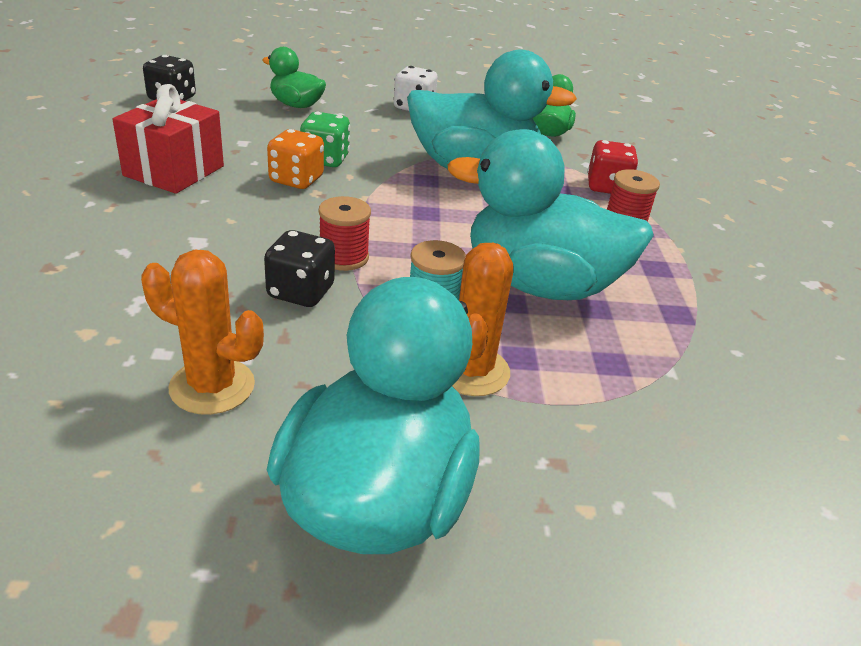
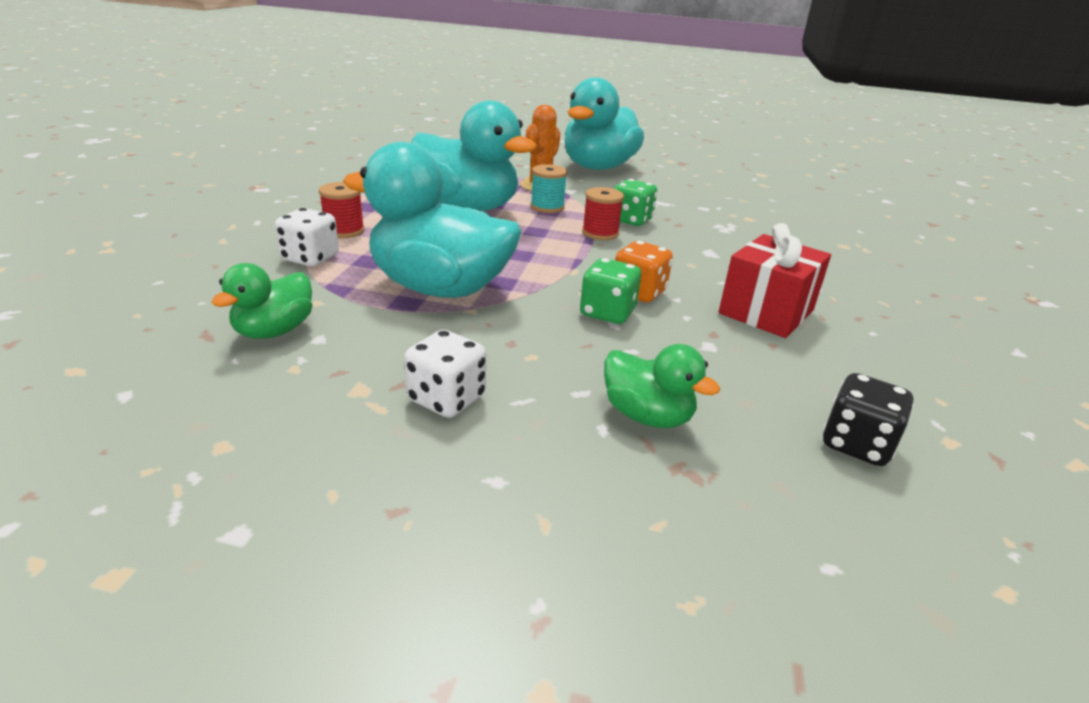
camera: 165 degrees left, 5 degrees down
(212, 386) = (673, 196): orange cactus -> none
(300, 292) = (631, 220): black dice -> green dice
(607, 187) = (310, 258): red dice -> white dice

